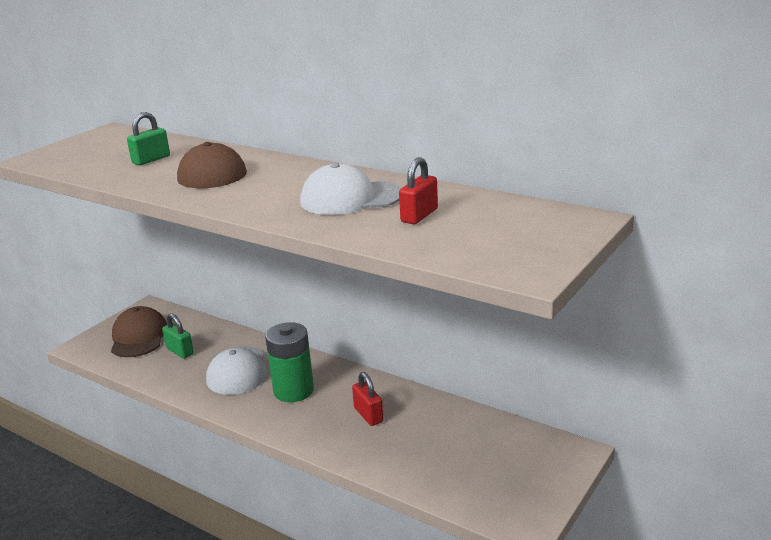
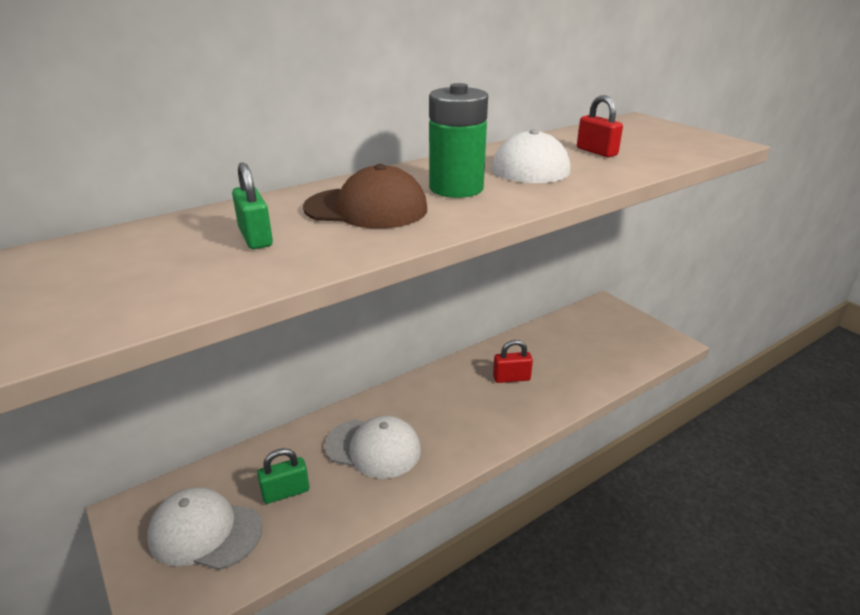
camera: 70 degrees left, 5 degrees up
(139, 337) = (205, 532): brown cap -> white cap
(293, 390) = (442, 414): green battery -> green battery (456, 188)

